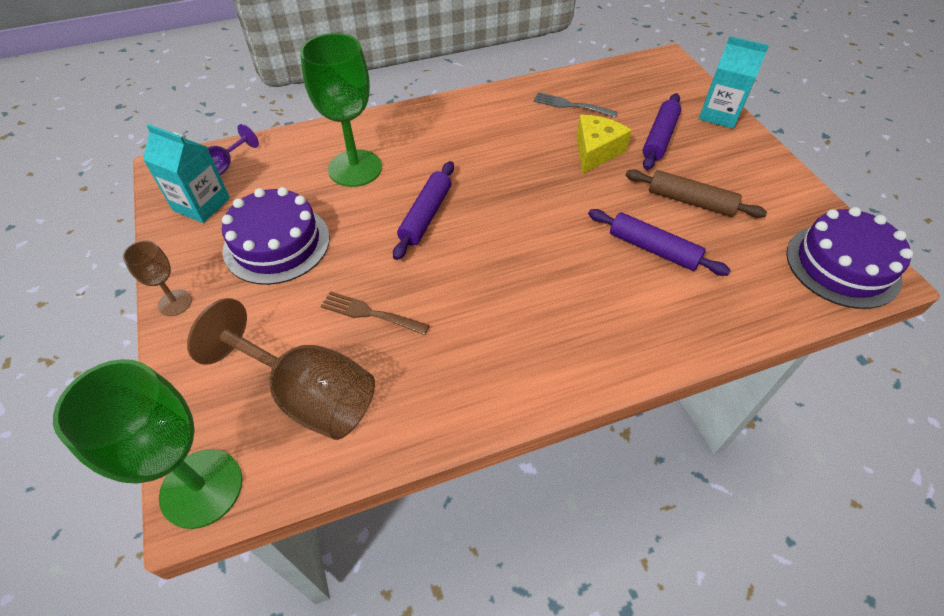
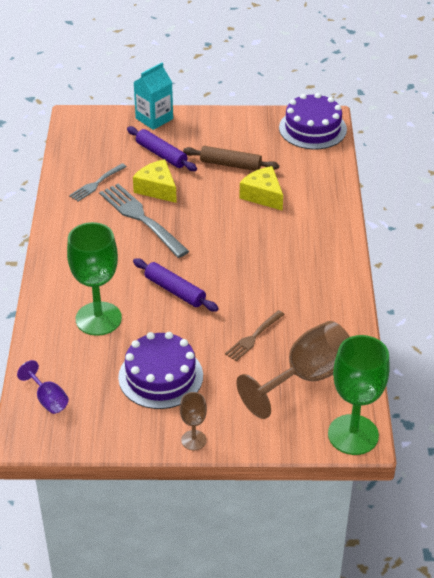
camera: 70 degrees left, 10 degrees down
(201, 204) = (89, 417): turquoise carton -> none
(535, 154) = (142, 218): none -> grey fork
(653, 249) = (263, 195): purple rolling pin -> yellow cheese
(690, 201) = (230, 164): brown rolling pin -> brown rolling pin turned 60 degrees clockwise

